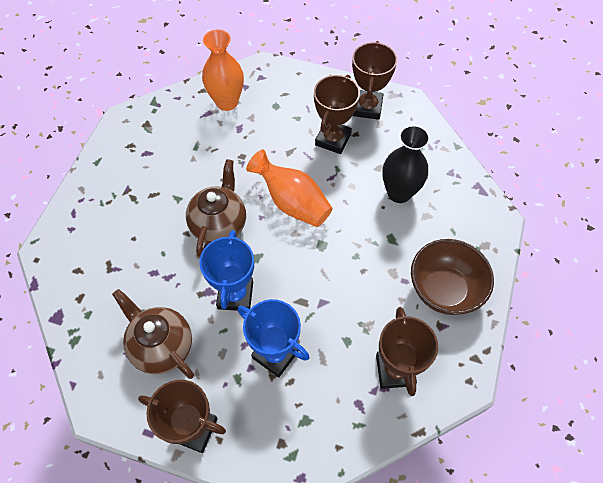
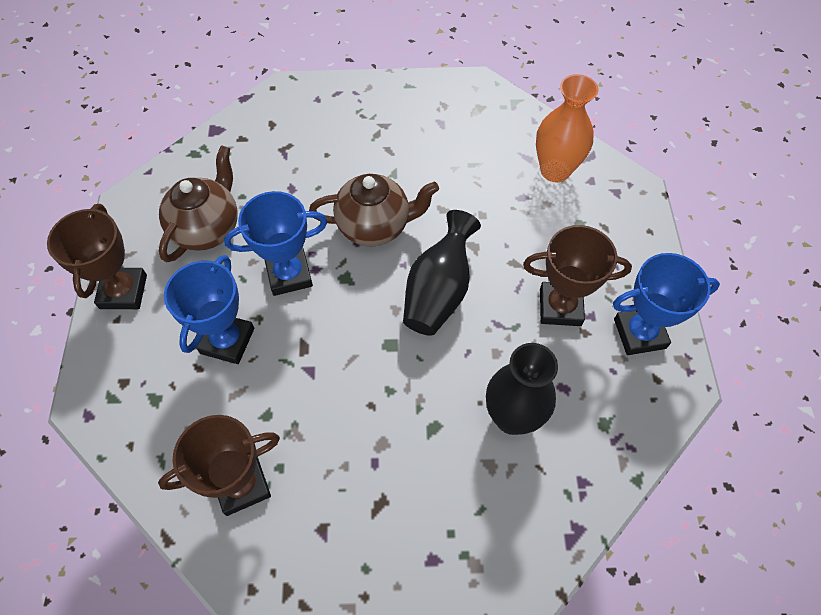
camera: 70 degrees right, 0 degrees up
(292, 202) = (438, 291): orange vase -> black vase
(367, 107) = (639, 334): brown trophy -> blue trophy
(444, 289) = (379, 520): brown bowl -> none

